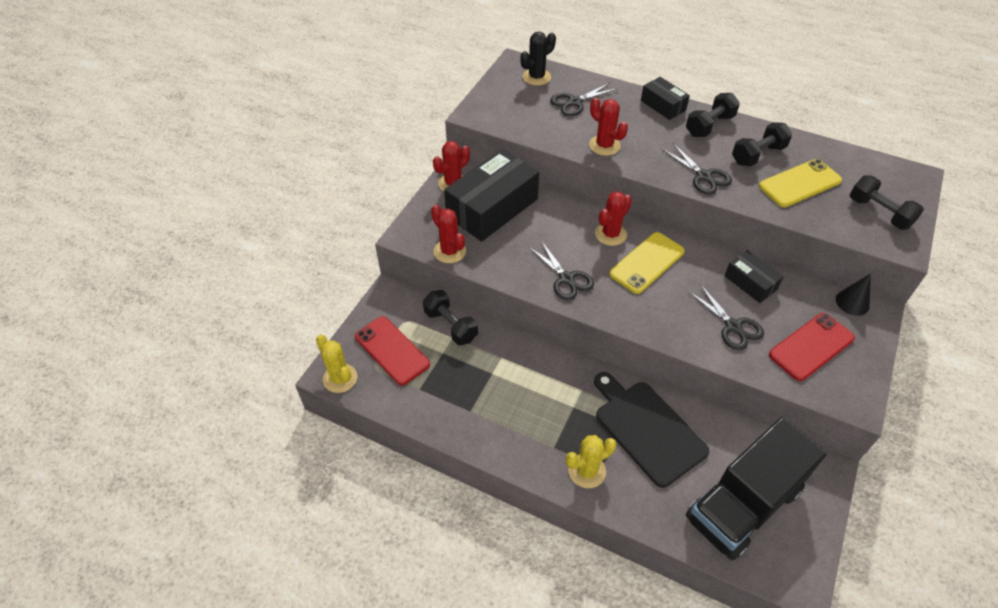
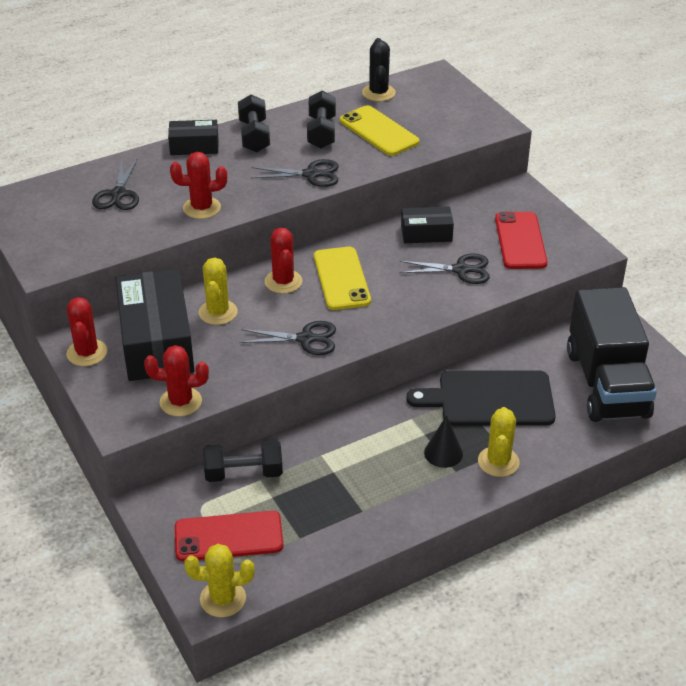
camera: 55 degrees left, 10 degrees down
(536, 77) = (47, 199): black cactus -> black cactus (378, 93)
(547, 220) = (218, 312): none -> yellow cactus
(799, 183) = (378, 131): yellow phone -> yellow phone turned 45 degrees counterclockwise
(852, 302) = (500, 194): black cone -> black cone (443, 453)
(879, 213) = (453, 114): black dumbbell -> none

